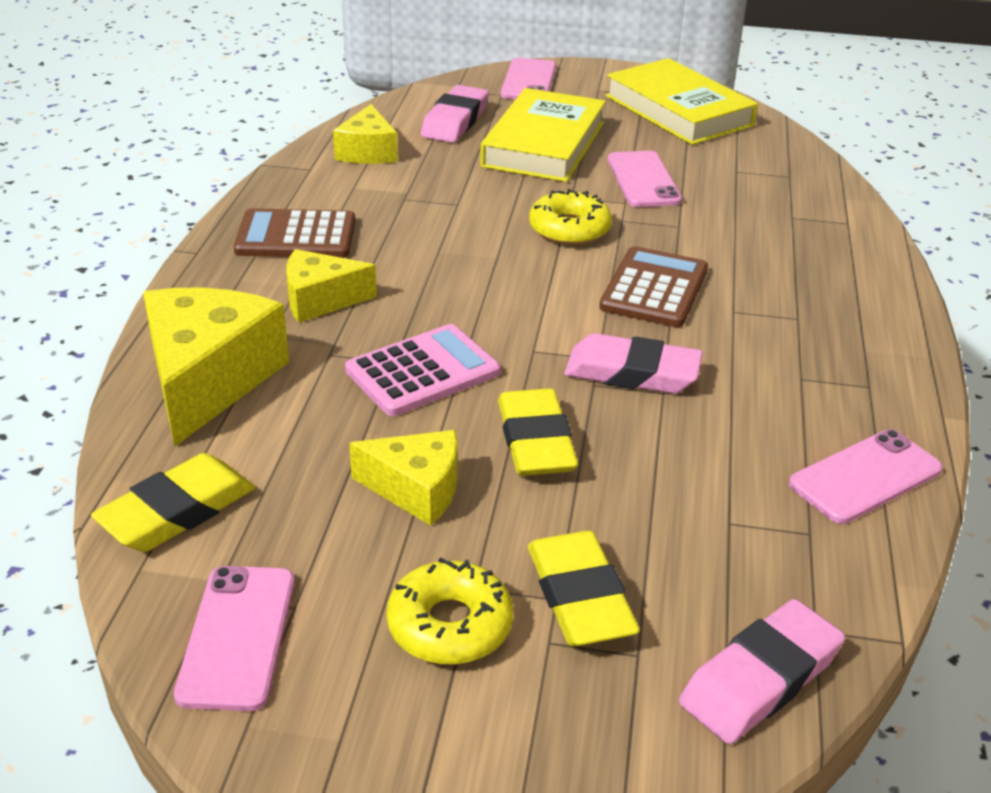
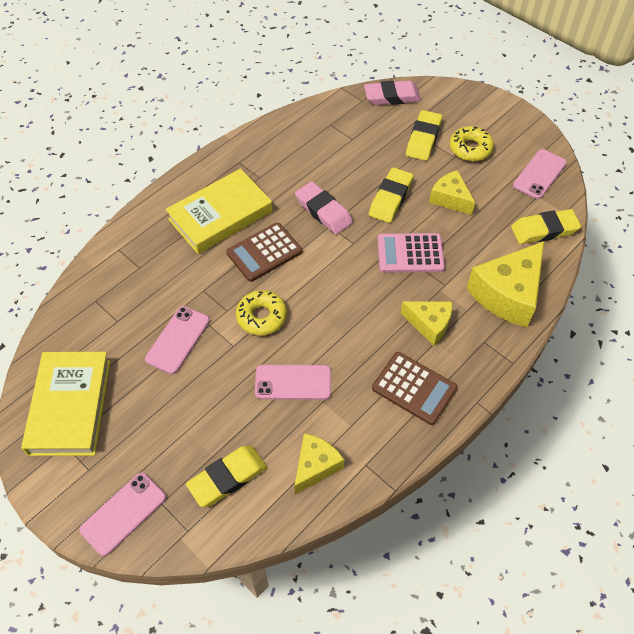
camera: 145 degrees left, 20 degrees up
(455, 121) = (227, 478): pink eraser -> yellow eraser
(543, 144) = (197, 412): yellow book -> yellow book (220, 215)
(865, 477) = (288, 132): pink phone -> pink phone (293, 382)

